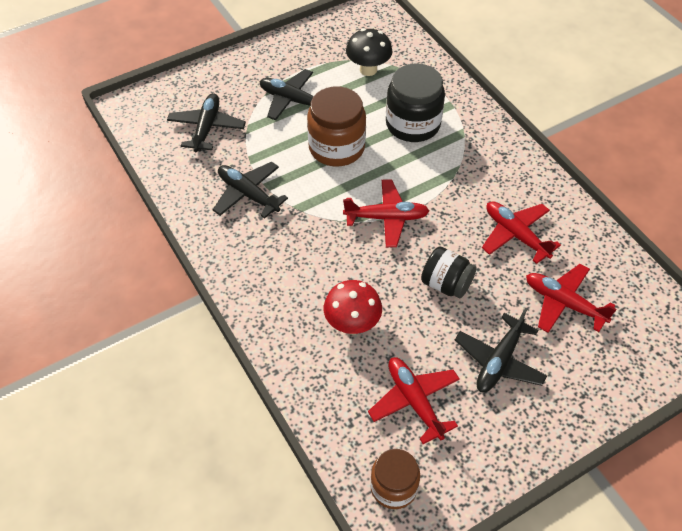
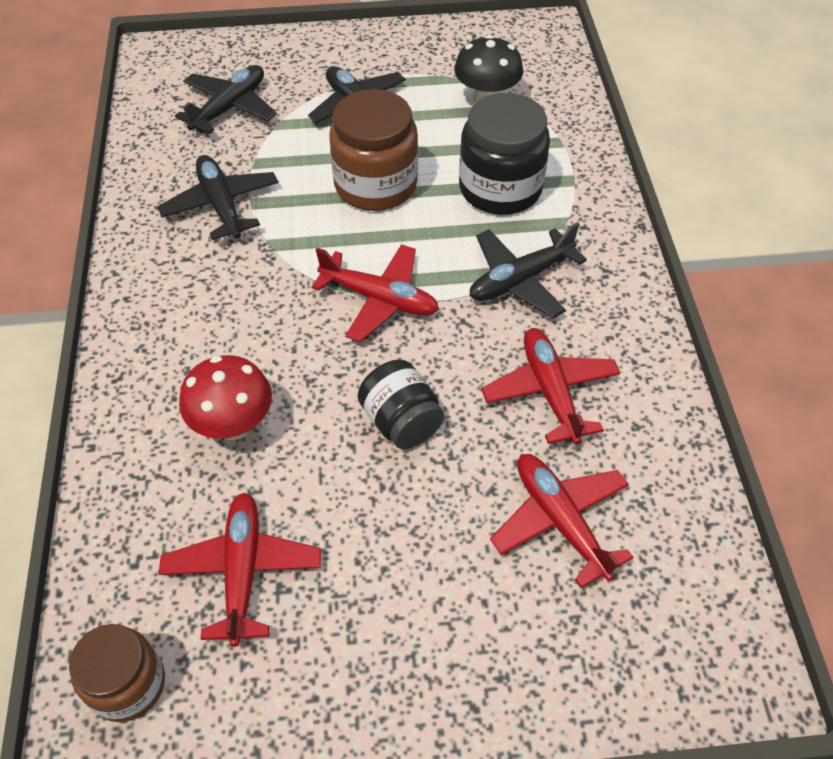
camera: 25 degrees right, 0 degrees up
(499, 361) = (404, 566): black plane -> black plane (520, 280)

